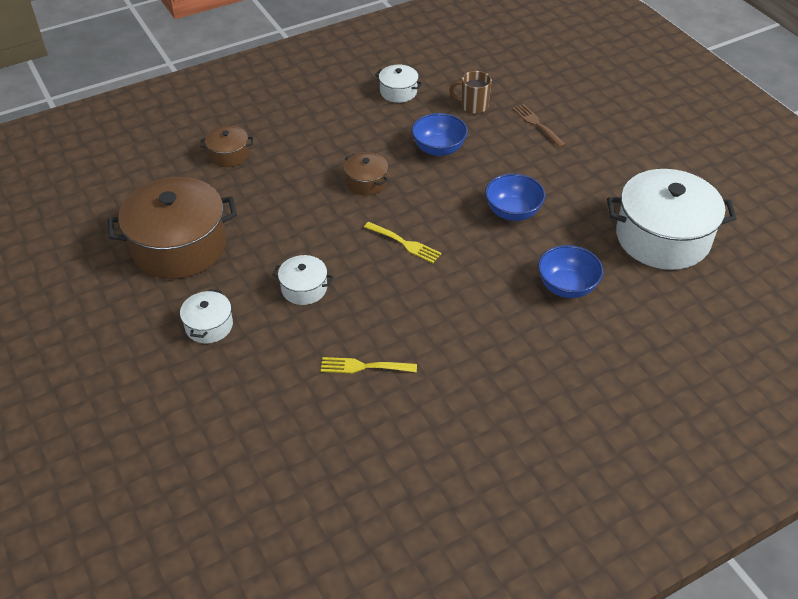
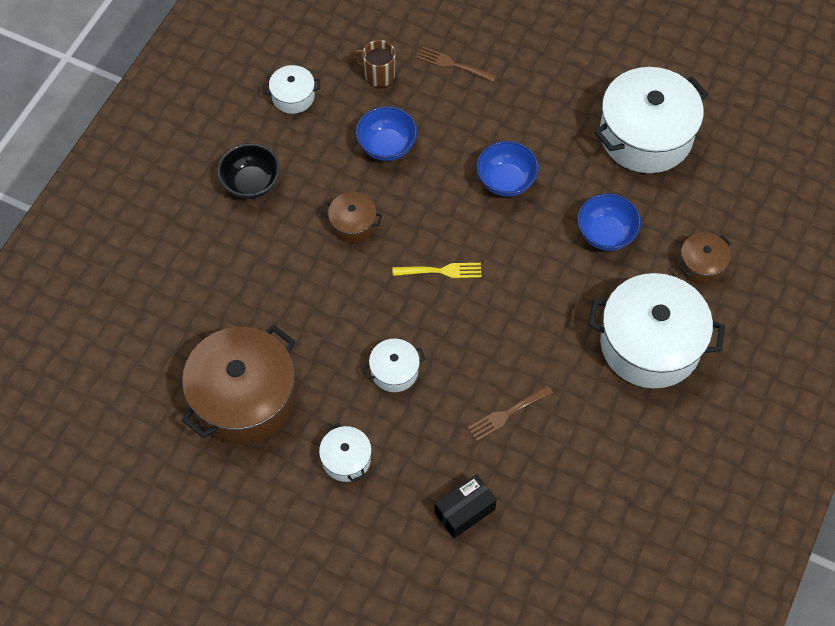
camera: 35 degrees left, 15 degrees up
(229, 155) = (195, 269): brown pot -> brown pot (701, 264)
(262, 416) = (464, 511): none -> black box
(318, 126) = (251, 183): none -> black bowl
(364, 366) = (507, 414): yellow fork -> brown fork
(473, 106) = (378, 75): brown mug -> brown mug turned 45 degrees clockwise
(537, 384) = (650, 344): none -> white pot

